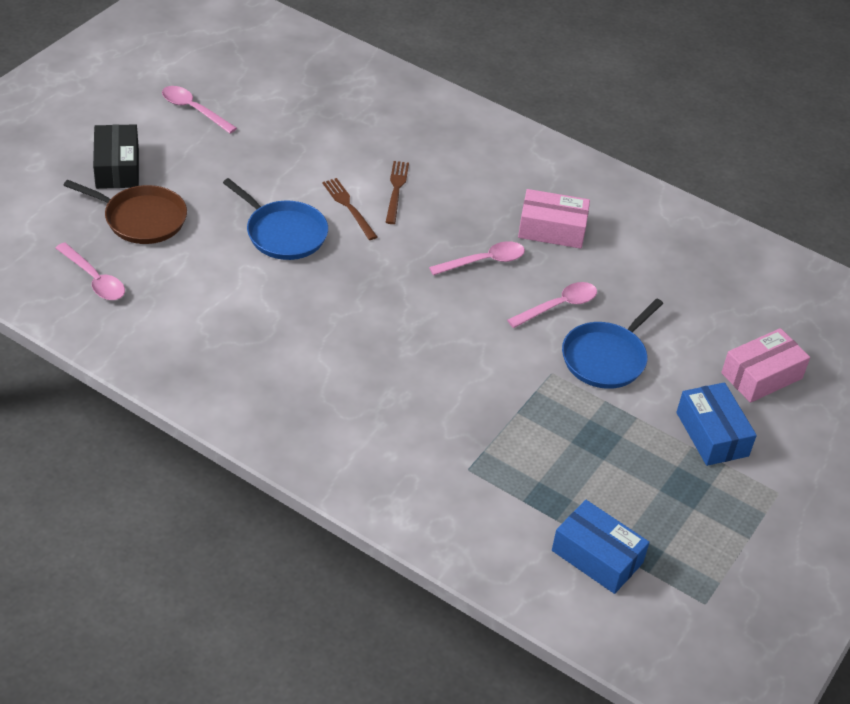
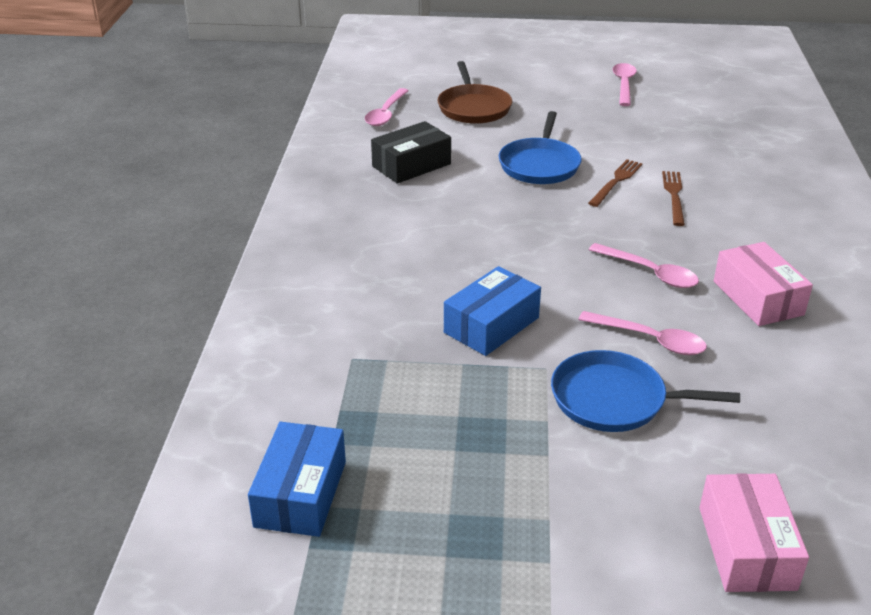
camera: 65 degrees right, 10 degrees down
(117, 167) = (515, 81): black box -> black box (411, 165)
(396, 190) = (674, 196): brown fork -> brown fork turned 60 degrees counterclockwise
(712, 434) = (588, 532): blue box -> blue box (491, 325)
(761, 376) = (746, 548): pink box -> pink box turned 60 degrees clockwise

